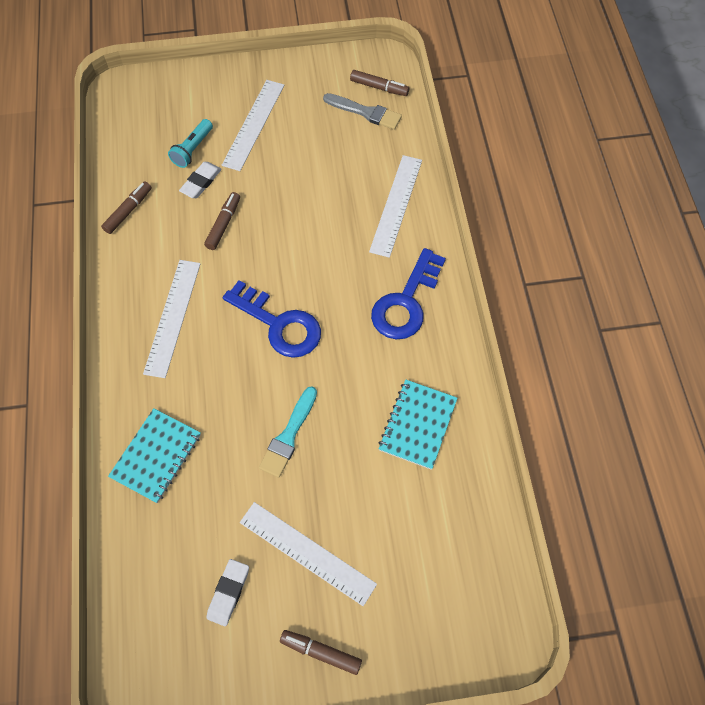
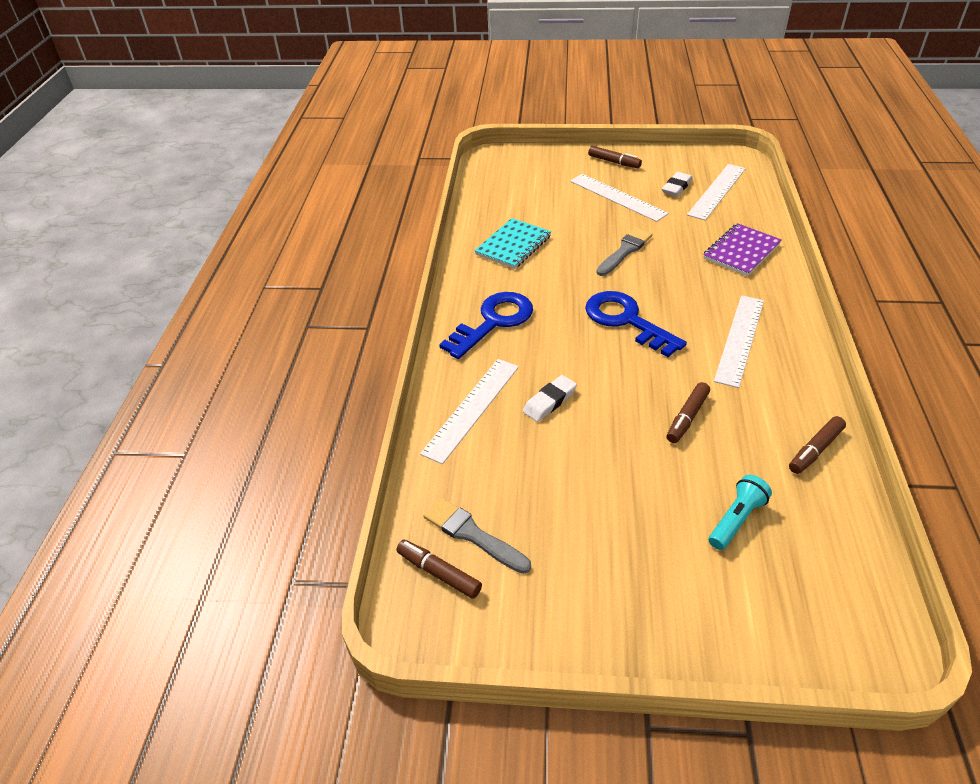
camera: 165 degrees left, 20 degrees down
(156, 456) = (741, 252): turquoise notebook -> purple notebook
(201, 182) = (720, 472): white eraser -> white eraser (550, 401)
(254, 124) = (644, 544): white ruler -> white ruler (717, 191)
(289, 435) = (625, 251): turquoise brush -> grey brush

